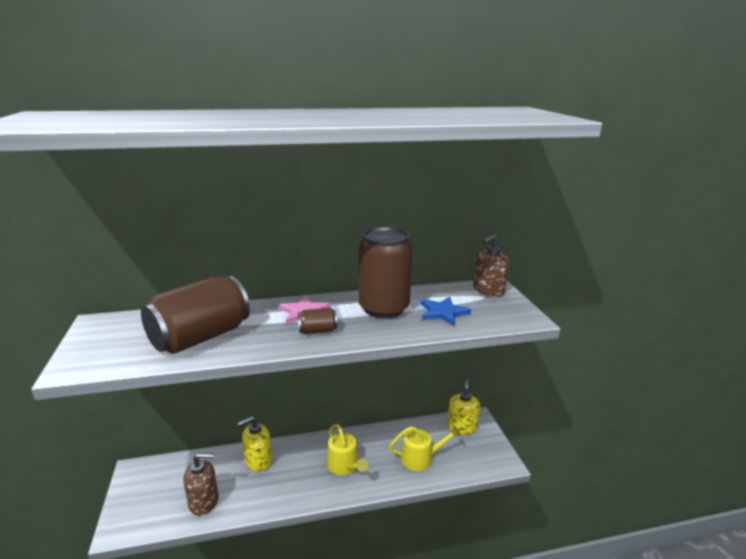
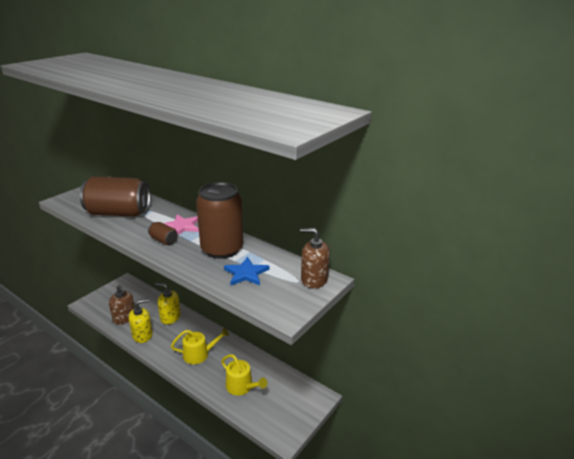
camera: 50 degrees right, 5 degrees up
(344, 466) = (199, 354): yellow watering can -> yellow watering can turned 120 degrees counterclockwise
(461, 426) = (300, 392): yellow soap dispenser -> yellow soap dispenser (142, 335)

